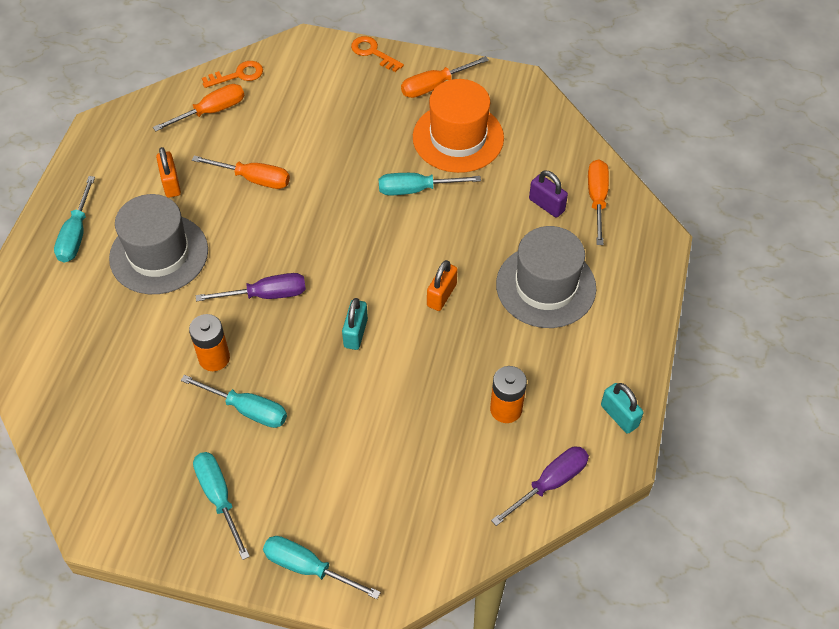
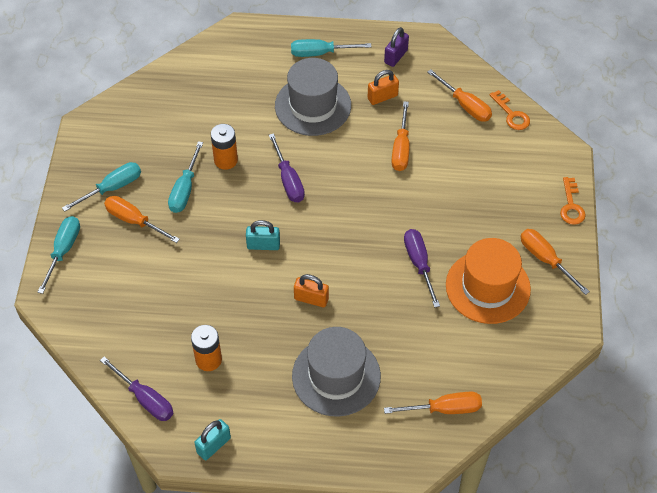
camera: 80 degrees right, 0 degrees up
(281, 475) = (134, 221): none -> orange screwdriver
(373, 53) = (571, 205): orange key -> orange key turned 150 degrees clockwise
(416, 189) = (419, 263): turquoise screwdriver -> purple screwdriver
(546, 205) = (427, 367): purple padlock -> purple padlock (396, 56)

